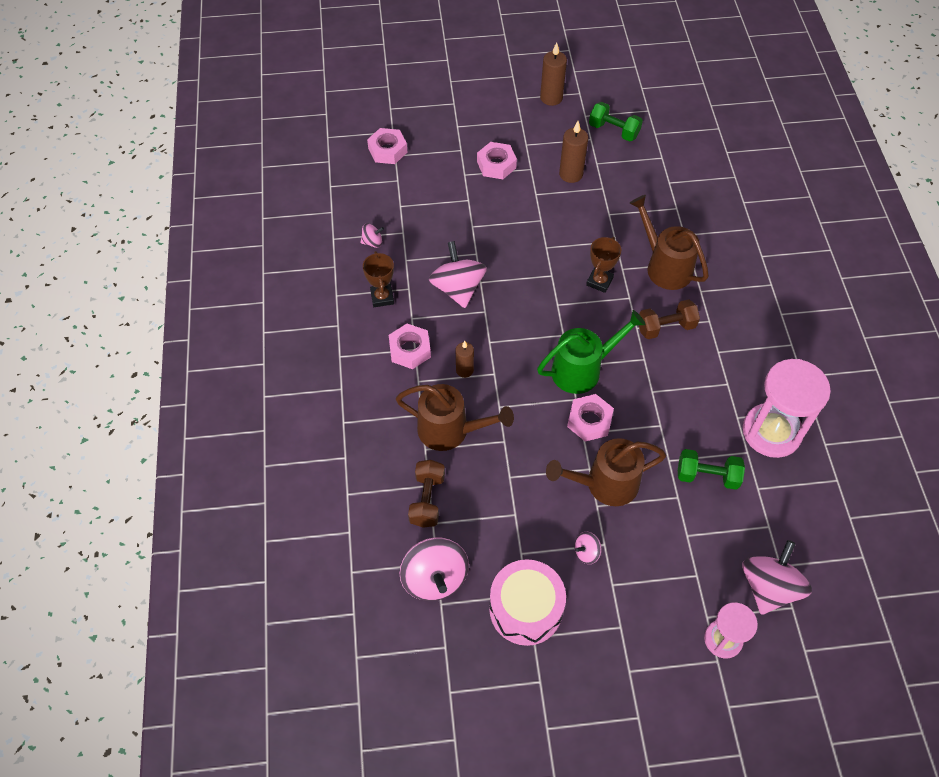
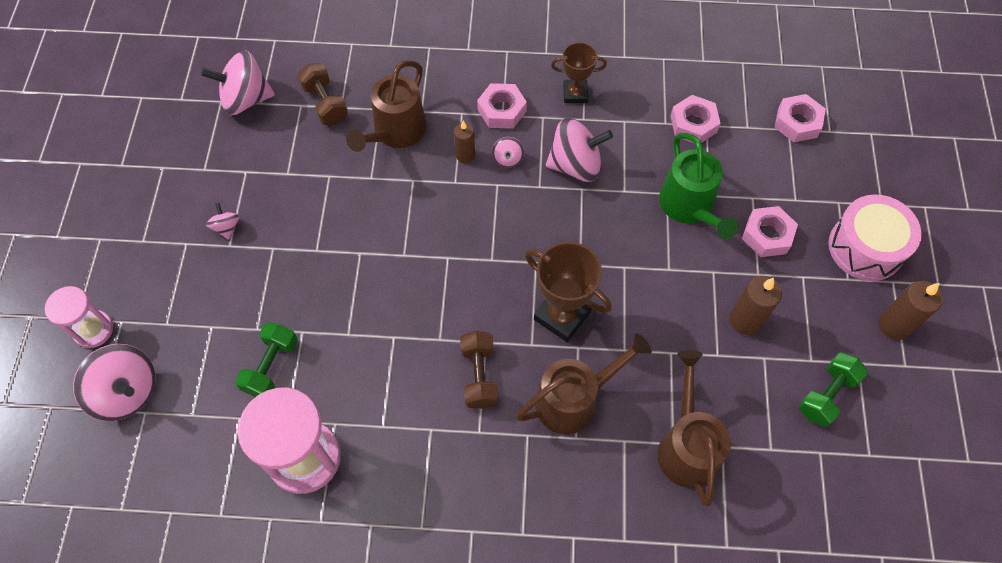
camera: 100 degrees right, 5 degrees up
(372, 242) = (654, 93): pink spinning top -> pink spinning top (507, 159)
(427, 500) = (325, 103): brown dumbbell -> brown dumbbell turned 45 degrees clockwise
(525, 609) = (190, 165): pink drum -> pink drum (865, 247)
(583, 369) = (440, 270): green watering can -> green watering can (689, 208)
(589, 421) = (372, 262): pink nut -> pink nut (693, 124)
(599, 281) = (562, 315): brown trophy -> brown trophy, size x1.57
(604, 484) = (293, 260): brown watering can -> brown watering can (686, 445)

